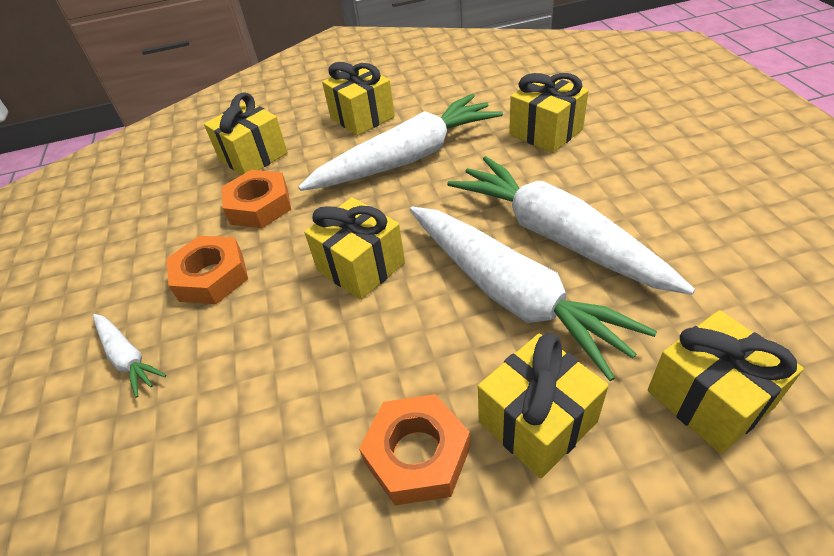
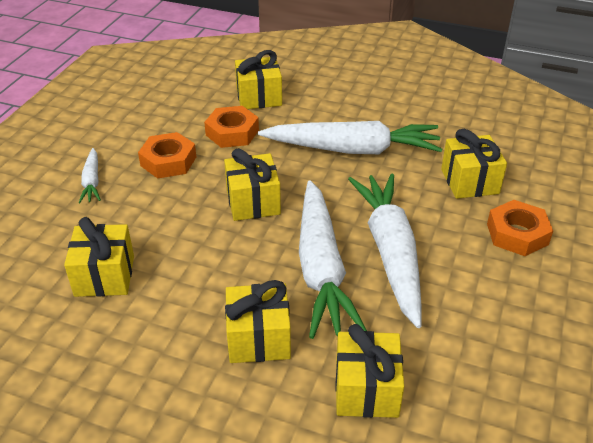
camera: 30 degrees right, 5 degrees down
(362, 117) = (354, 104): yellow gift -> yellow gift (104, 276)
(417, 454) = (183, 313): orange nut -> orange nut (517, 234)

